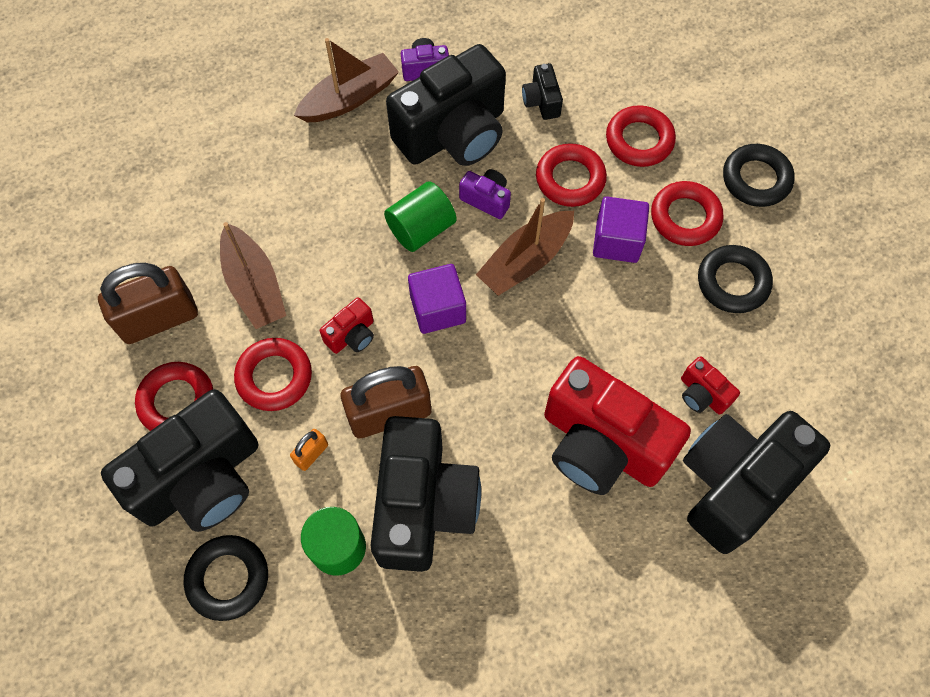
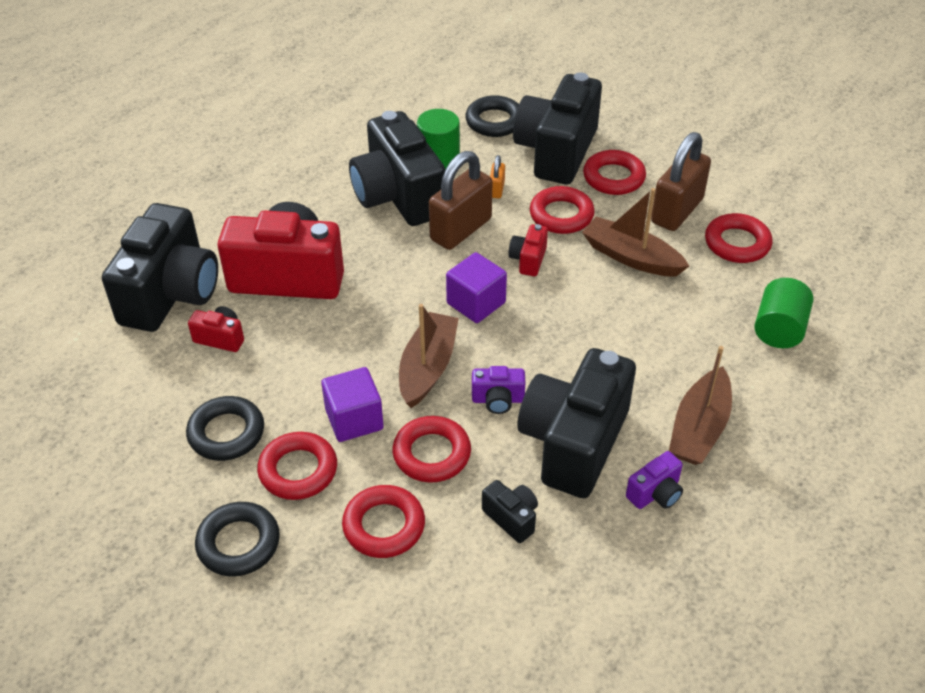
camera: 150 degrees right, 20 degrees down
(145, 249) = (737, 243): none -> red ring
(421, 229) = (536, 351): green cylinder -> green cylinder (779, 329)

